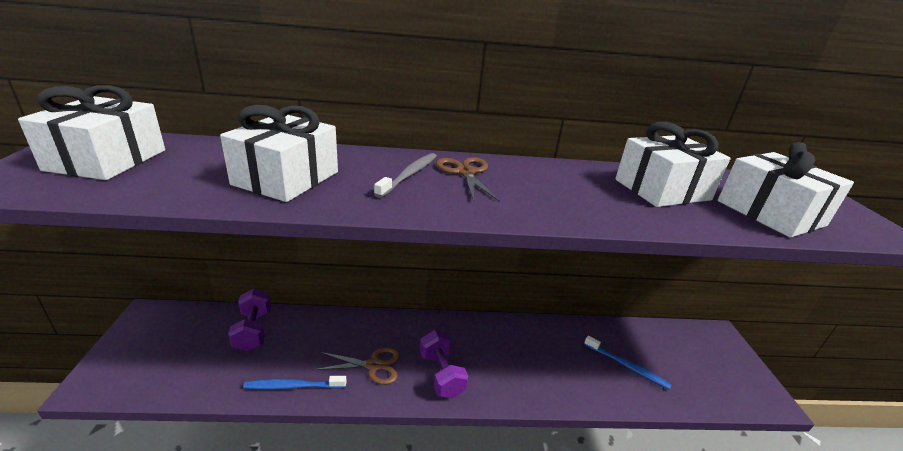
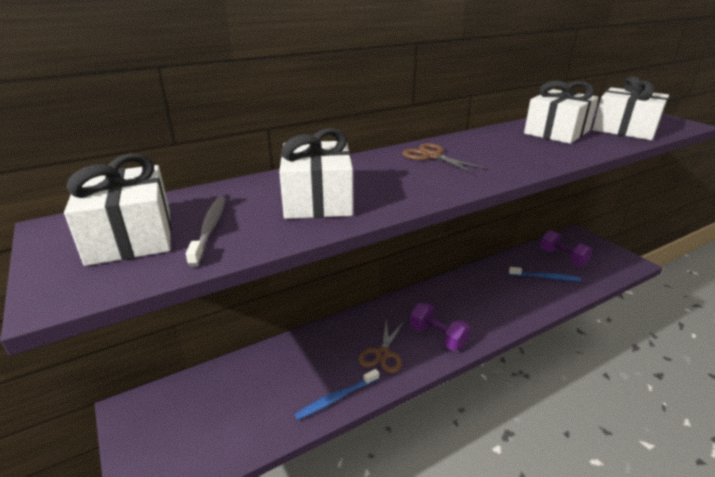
camera: 25 degrees left, 0 degrees up
(253, 330) = (253, 374): purple dumbbell -> purple dumbbell (562, 258)
(373, 365) = (383, 354): brown scissors -> brown scissors turned 135 degrees clockwise
(409, 175) = (399, 169): grey toothbrush -> grey toothbrush (210, 229)

